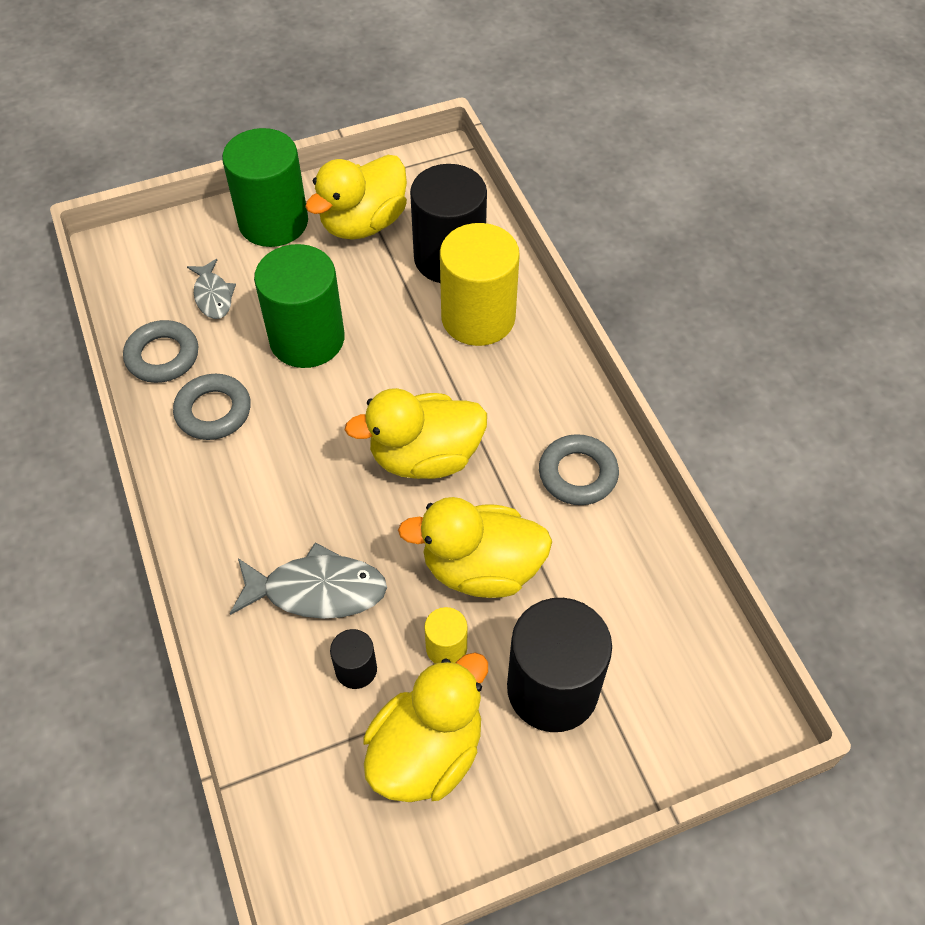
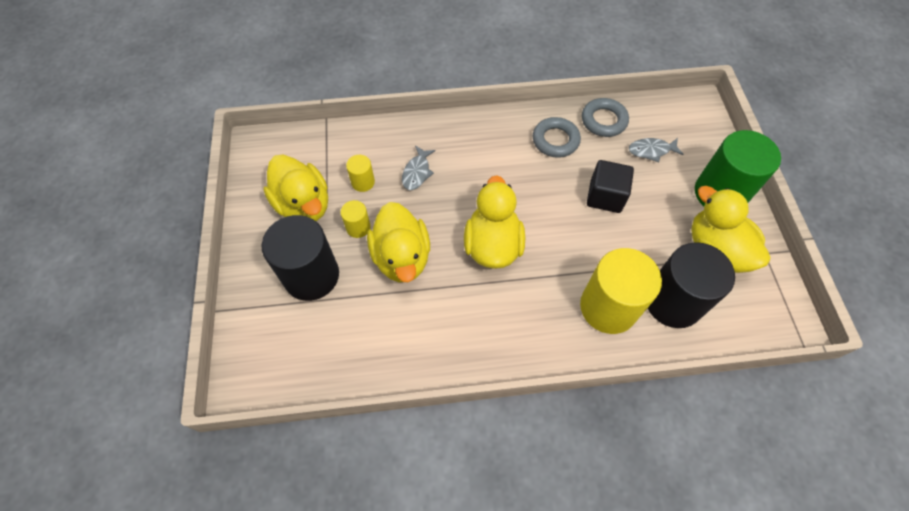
camera: 105 degrees right, 5 degrees up
(307, 339) = (605, 196): green cylinder -> black cube
(317, 590) = (417, 172): grey fish -> grey fish, size x0.61
(356, 669) = (363, 182): black cylinder -> yellow cylinder
(481, 568) = (402, 257): yellow duck -> yellow duck turned 150 degrees clockwise
(578, 474) = (453, 336): grey ring -> none

